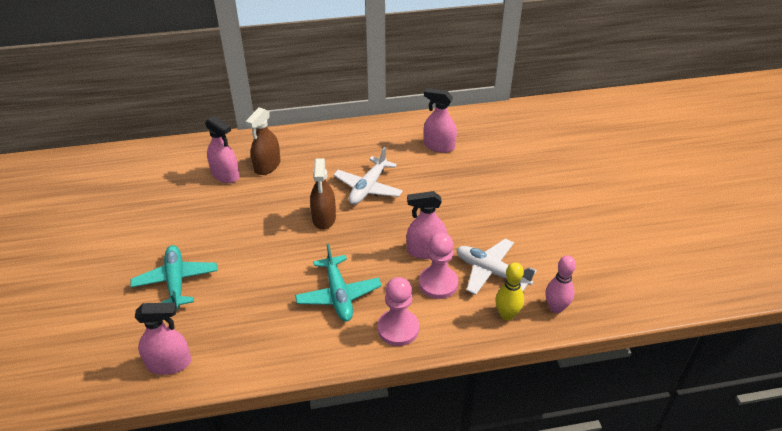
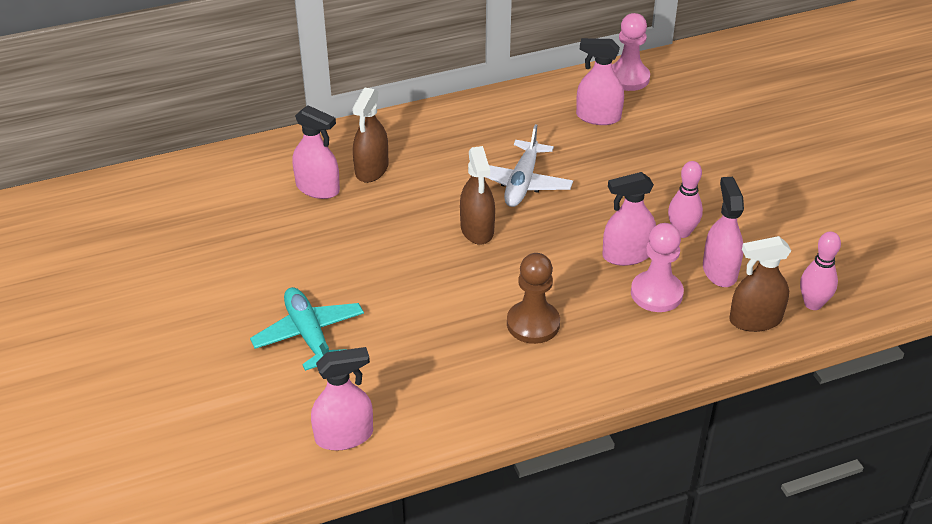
camera: 10 degrees left, 0 degrees up
(338, 295) = (533, 324): turquoise plane -> brown pawn
(398, 329) = (624, 354): pink pawn -> pink pawn (628, 78)
(472, 238) = (682, 232): none -> pink bowling pin
(491, 272) = (719, 271): white plane -> pink spray bottle
(507, 315) = (755, 320): yellow bowling pin -> brown spray bottle

